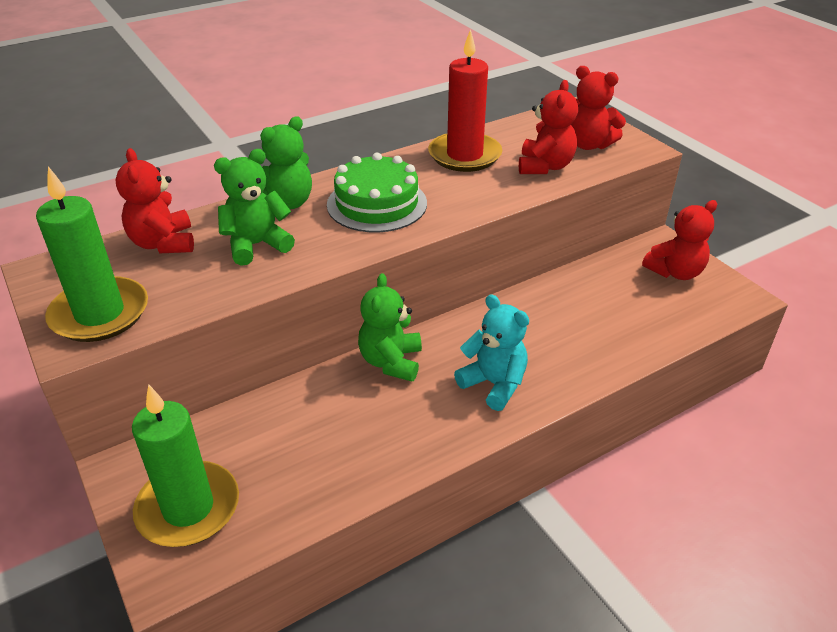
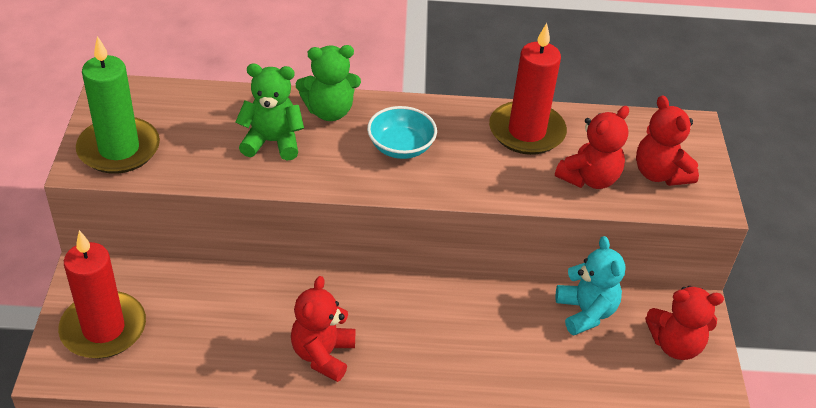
camera: 30 degrees right, 5 degrees up
(163, 243) = (208, 107): red teddy bear -> red teddy bear (323, 355)
(188, 508) = (103, 328): green candle -> red candle
(377, 204) = (401, 147): green cake -> turquoise bowl
(391, 362) = (337, 293): green teddy bear -> none
(494, 384) = (400, 358): turquoise teddy bear -> turquoise teddy bear (585, 312)

